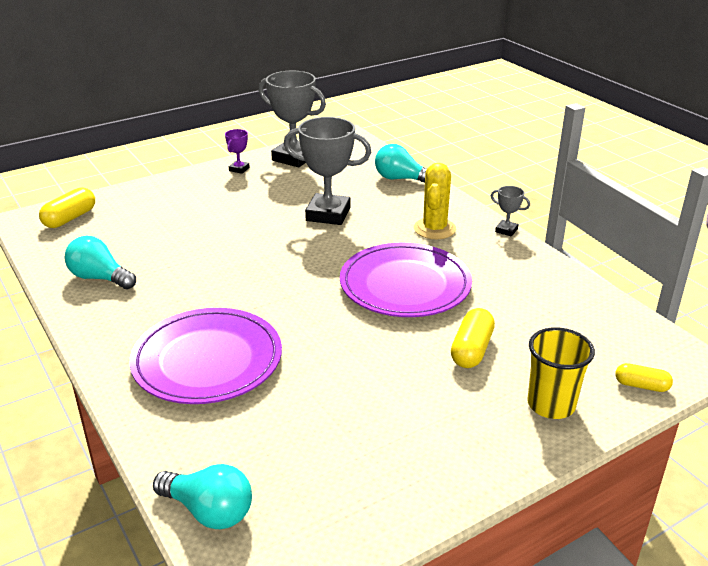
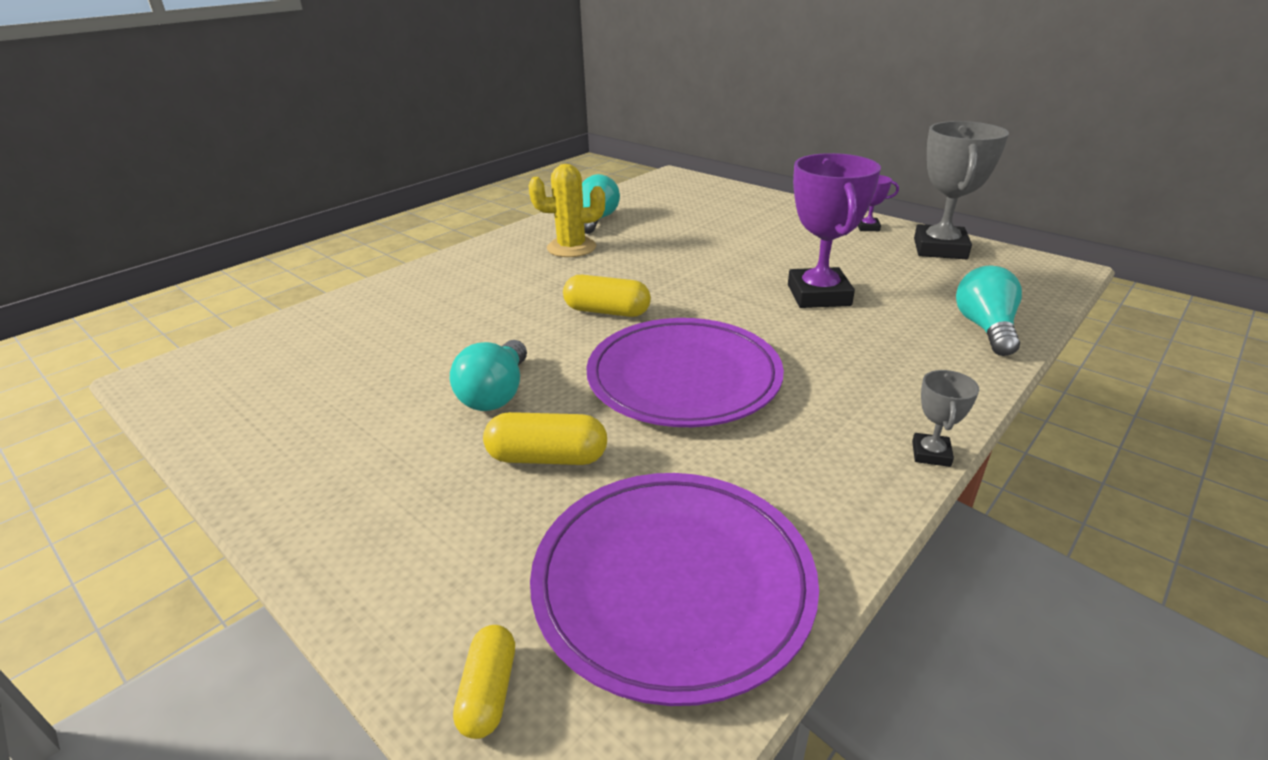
camera: 75 degrees right, 0 degrees up
(70, 218) = (687, 187): yellow capsule -> yellow capsule (607, 311)
(207, 361) = (482, 290): purple plate -> purple plate (672, 583)
(209, 511) = (266, 336): turquoise light bulb -> turquoise light bulb (496, 394)
(328, 214) = (818, 295): grey trophy -> purple trophy
(434, 229) = (861, 379): yellow cactus -> yellow cactus (571, 248)
(551, 405) = (423, 557): yellow cup -> none

